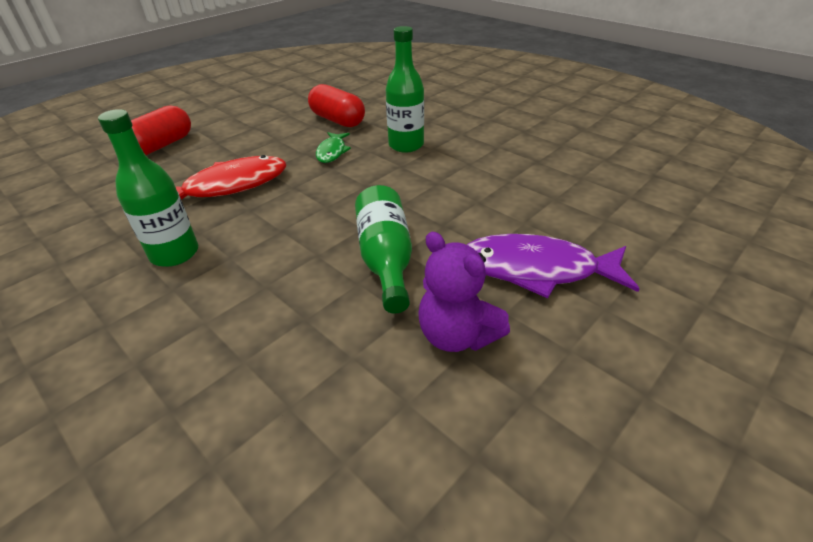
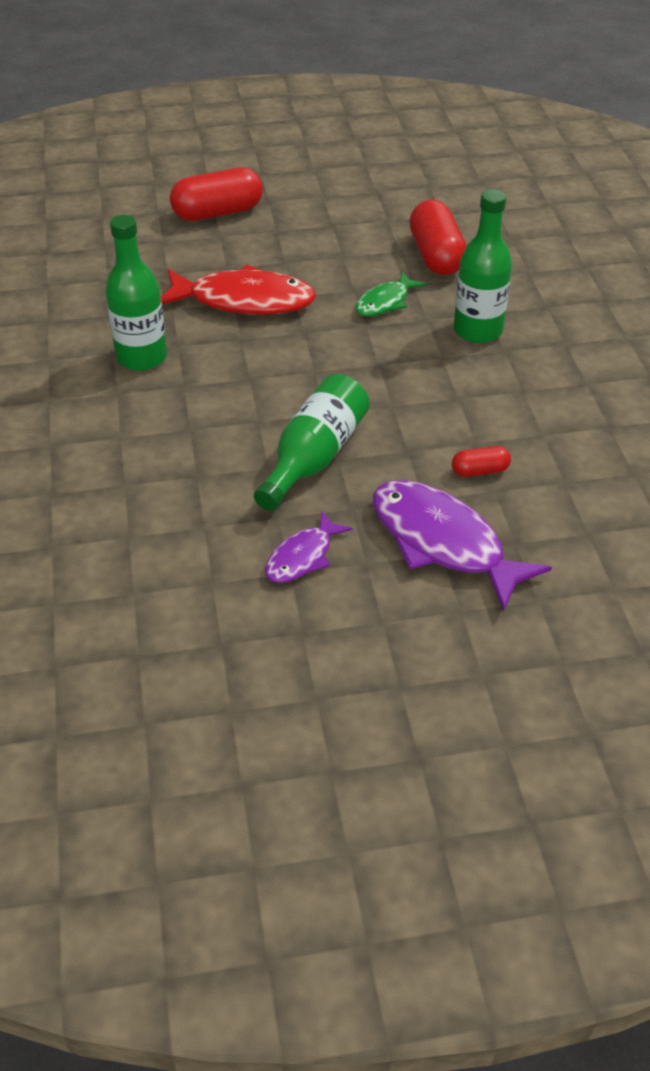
camera: 35 degrees right, 5 degrees up
(457, 335) = (302, 557): purple teddy bear -> purple fish
(502, 215) = (480, 471): none -> red capsule

